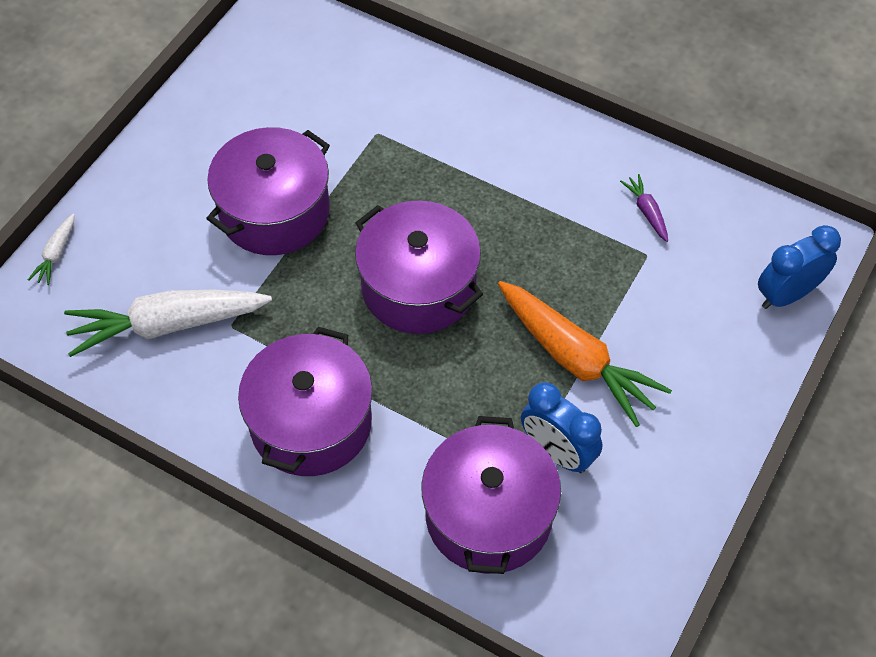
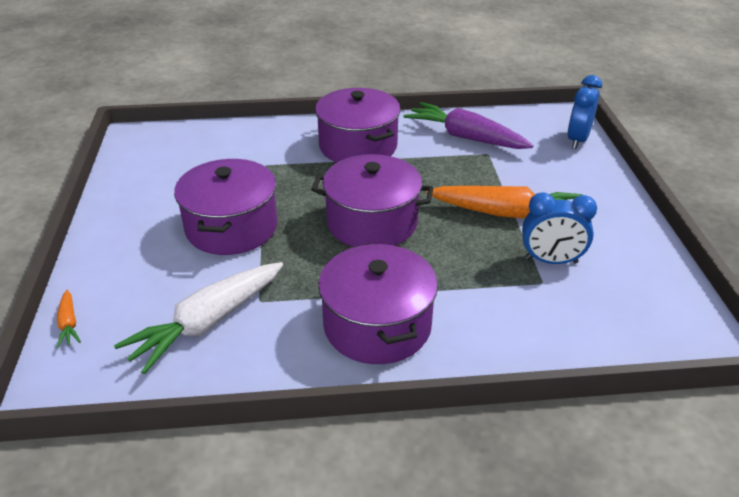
camera: 35 degrees left, 20 degrees down
(56, 254) = (69, 324): white carrot -> orange carrot
(488, 515) = (551, 313): purple pot -> purple pot (358, 146)
(646, 211) = (465, 137): purple carrot -> purple carrot, size x2.28

